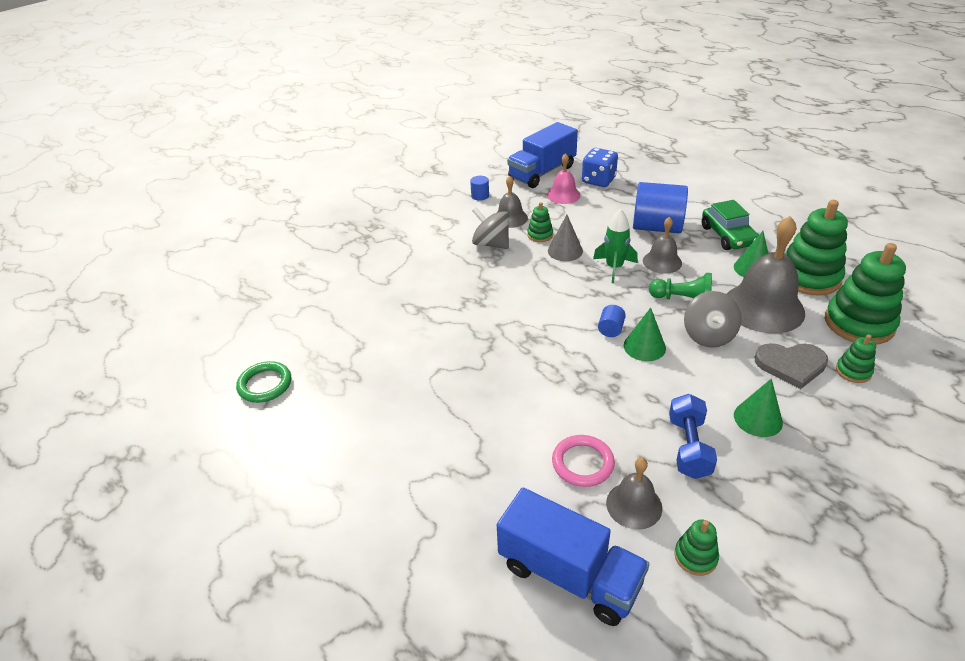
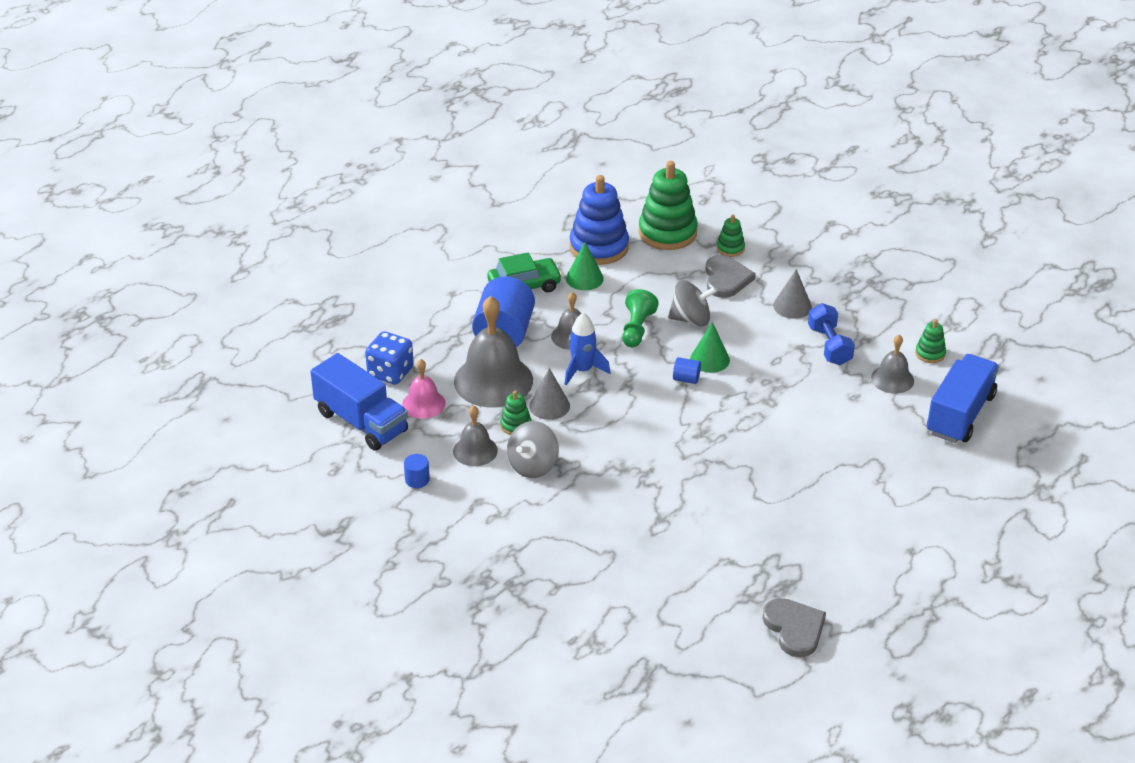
camera: 95 degrees left, 0 degrees up
(265, 384) = (794, 628): green ring -> grey heart
(582, 463) = (857, 404): pink ring -> none
(614, 268) = (582, 370): green rocket -> blue rocket
(689, 447) = (829, 346): blue dumbbell -> blue dumbbell turned 75 degrees clockwise
(758, 419) = (792, 306): green cone -> grey cone
(763, 307) = (647, 281): grey bell -> grey bell (493, 380)
(808, 277) = (599, 247): green stacking toy -> blue stacking toy

